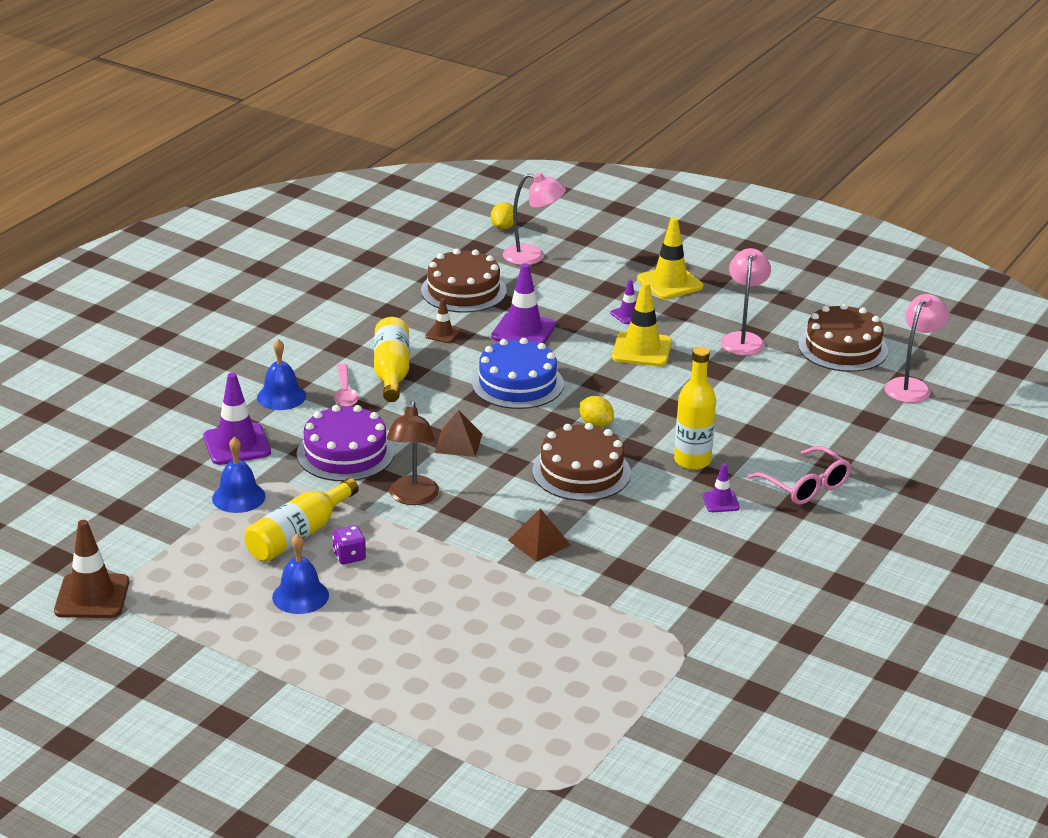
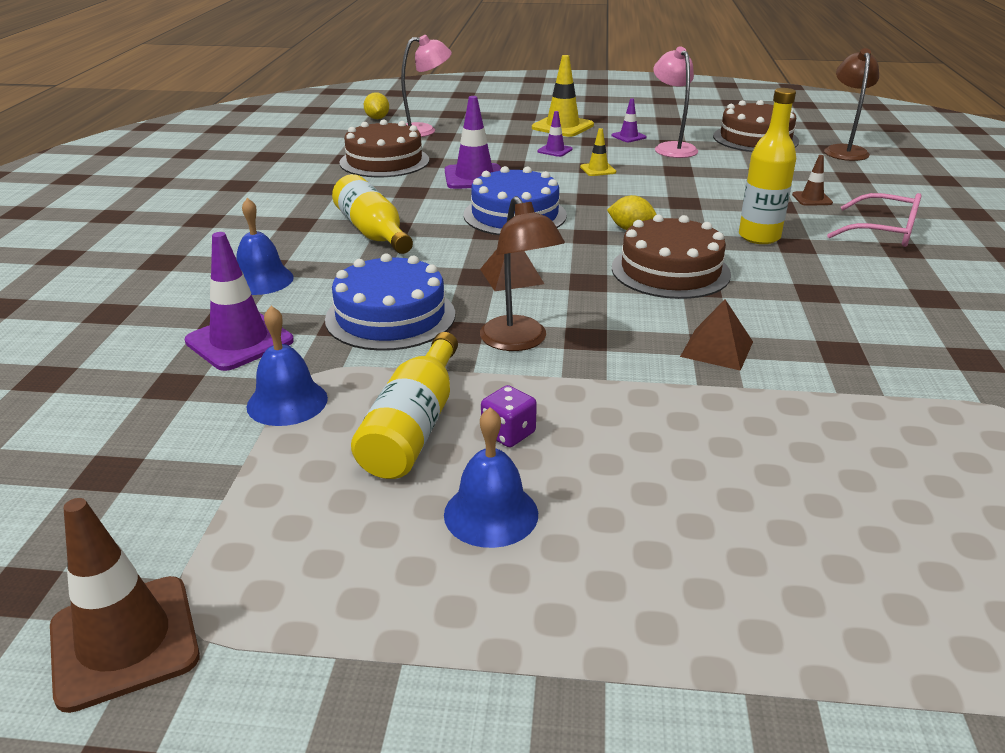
camera: 25 degrees left, 0 degrees up
(345, 392) = (336, 260): pink spoon -> none
(345, 453) = (390, 316): purple cake -> blue cake
(443, 334) = (396, 193): brown traffic cone -> brown traffic cone (812, 199)
(641, 350) = (598, 170): yellow traffic cone -> yellow traffic cone, size x0.53
(720, 502) = (834, 263): purple traffic cone -> purple traffic cone (628, 136)
(911, 386) = (844, 150): pink lamp -> brown lamp

